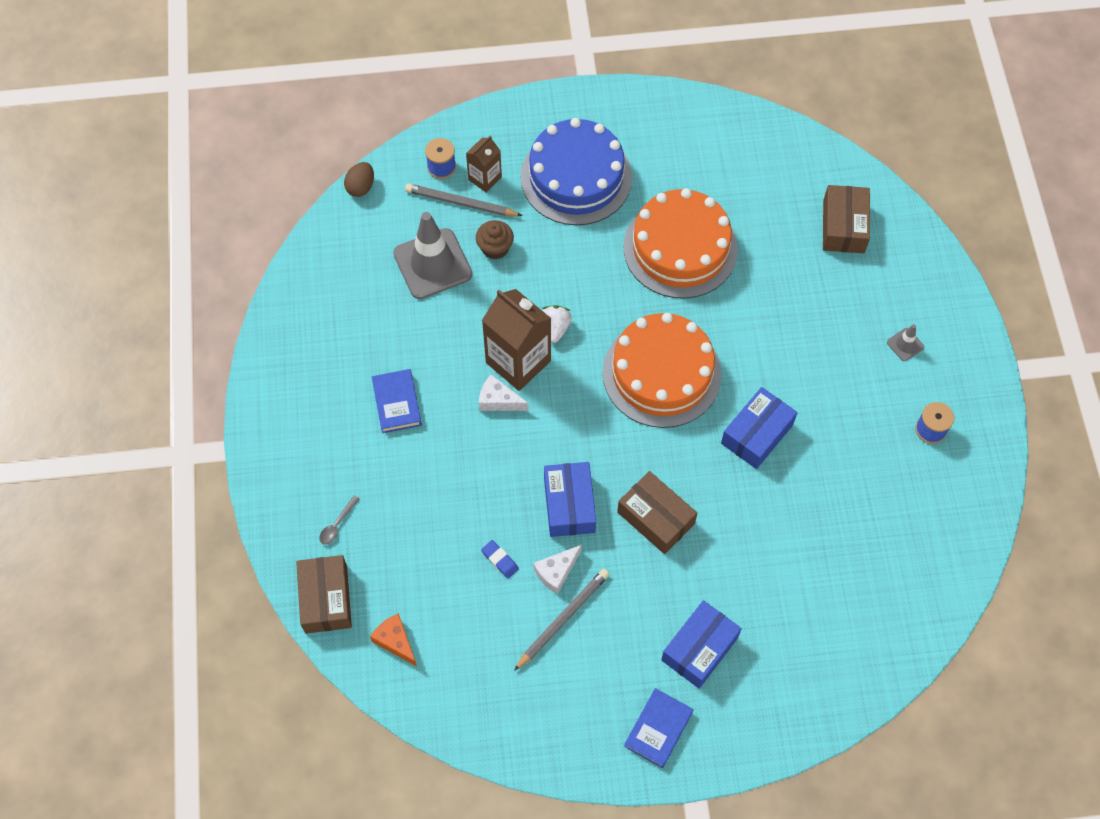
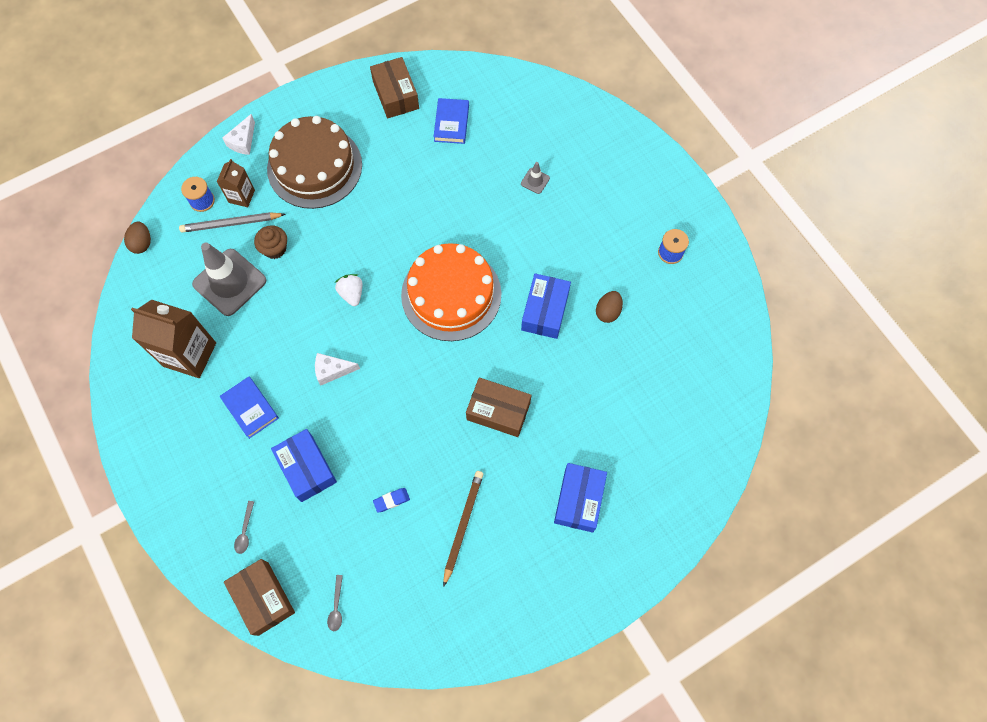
camera: 25 degrees left, 5 degrees up
(395, 641) = (336, 607): orange cheese -> grey spoon
(500, 560) = (391, 500): blue eraser -> blue eraser turned 45 degrees counterclockwise
(518, 362) = (334, 333): brown carton -> brown carton (189, 354)
(556, 572) = (440, 489): white cheese -> white cheese (243, 141)
(563, 619) = (463, 526): grey pencil -> brown pencil
(569, 505) = (426, 430): blue box -> blue box (307, 468)
(576, 177) = (314, 167): blue cake -> brown cake
(658, 729) = (577, 579): blue book -> blue book (451, 123)
(680, 248) = (421, 190): orange cake -> none
(827, 464) = (608, 312): none -> brown egg
(843, 226) = (536, 124): brown box -> brown box (395, 95)
(905, 344) = (622, 196): grey traffic cone -> grey traffic cone (535, 181)

